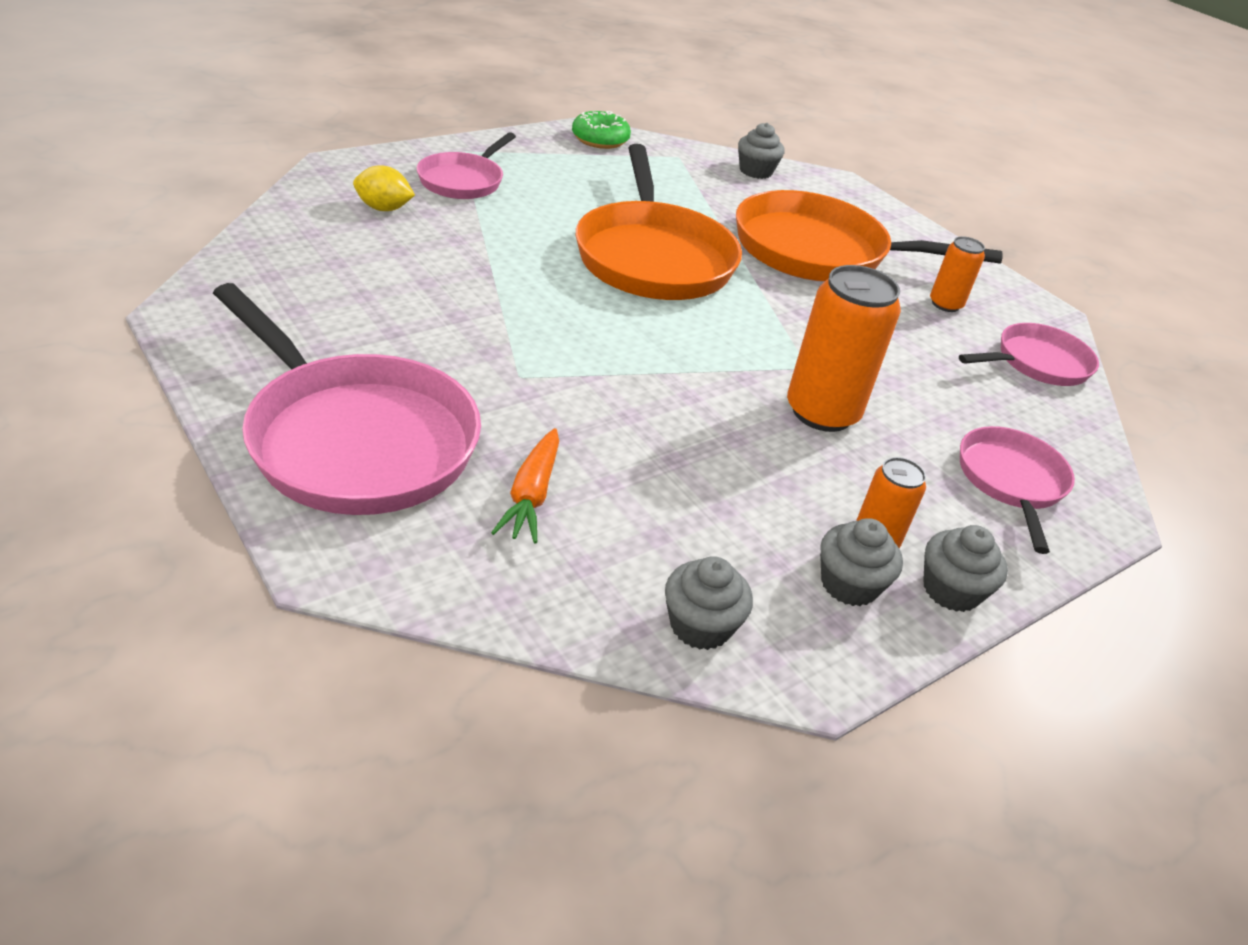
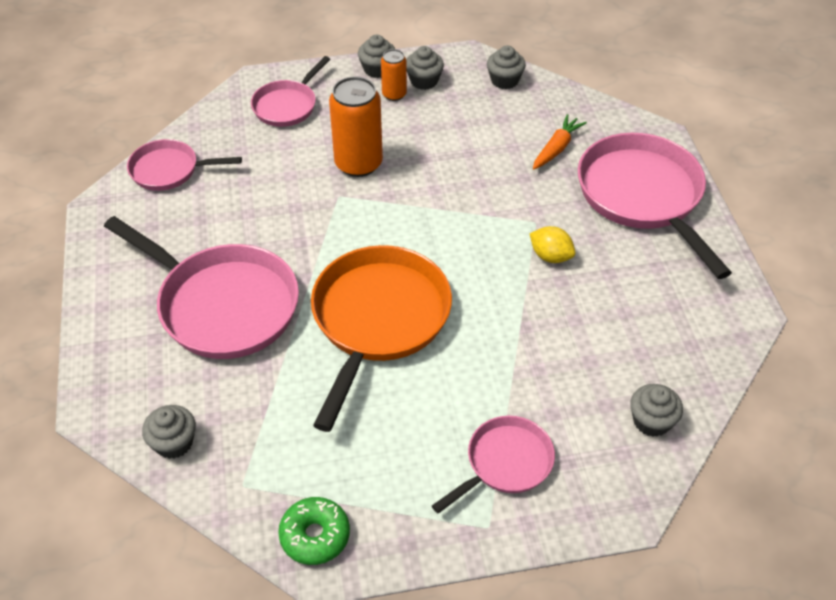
camera: 150 degrees left, 10 degrees up
(319, 215) = (651, 421): none -> grey cupcake
(384, 209) = (592, 424): yellow lemon -> yellow lemon (550, 256)
(820, 252) = (222, 305): orange pan -> pink pan
(945, 304) = (175, 230): orange can -> none

